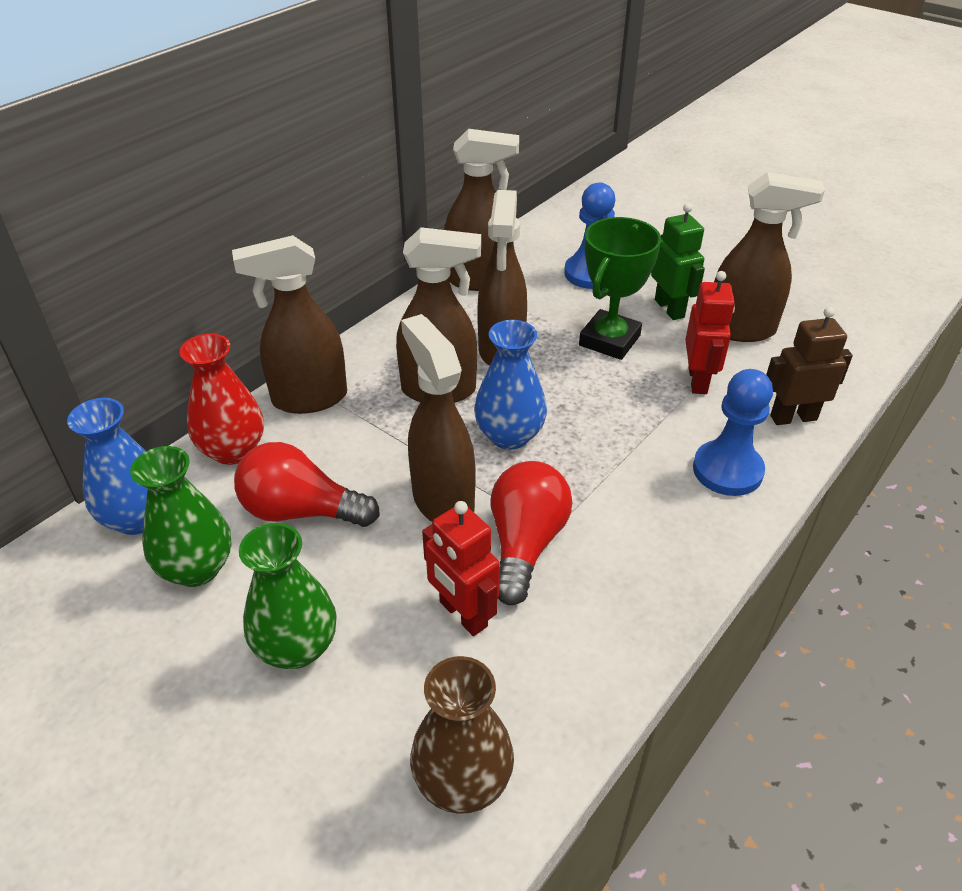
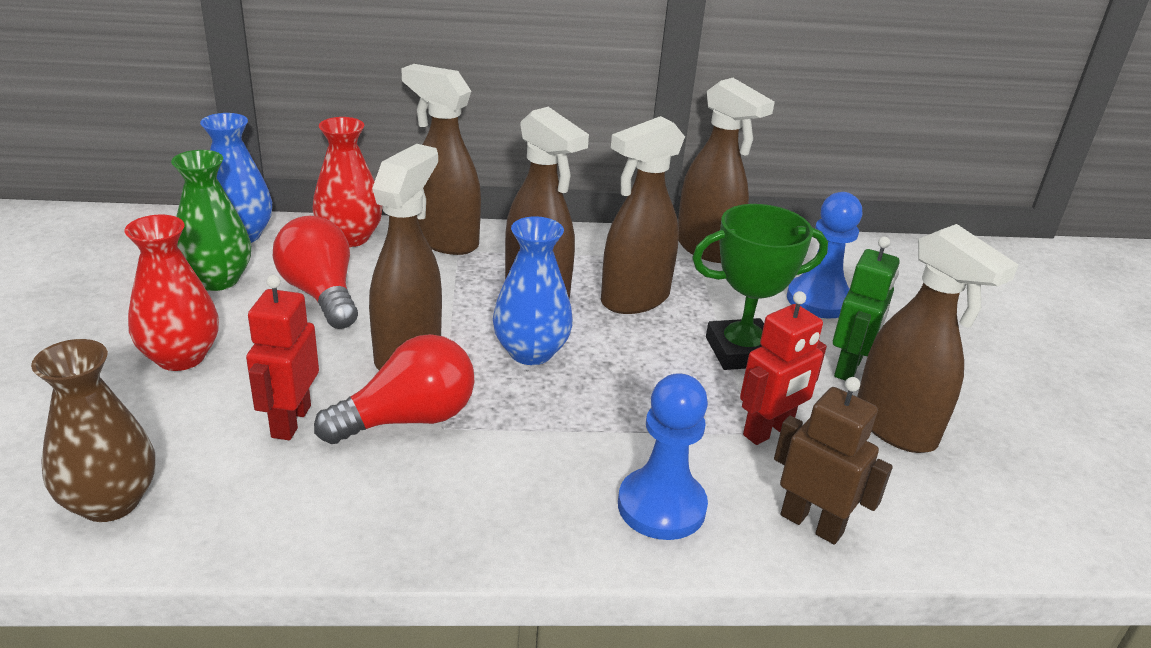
camera: 45 degrees right, 10 degrees down
(297, 647) = (181, 357): green vase -> red vase

